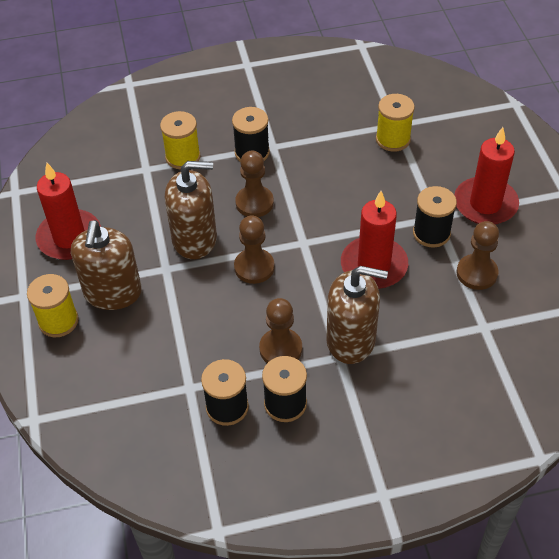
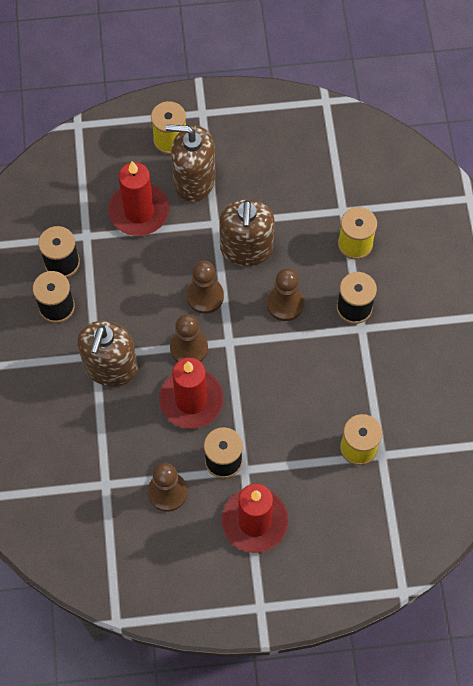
camera: 95 degrees right, 15 degrees up
(69, 238) = (262, 146): red candle -> red candle (139, 211)
(280, 349) = (111, 309): brown pawn -> brown pawn (189, 348)

